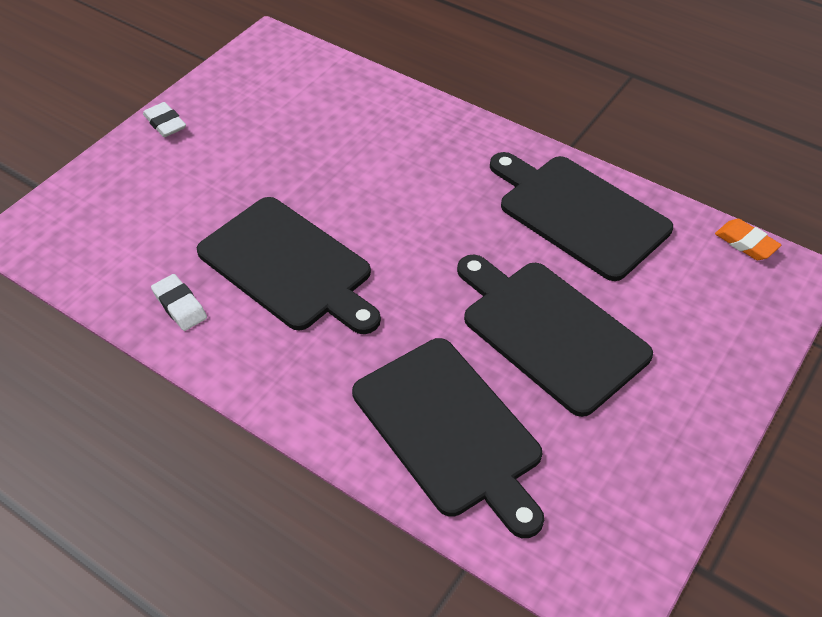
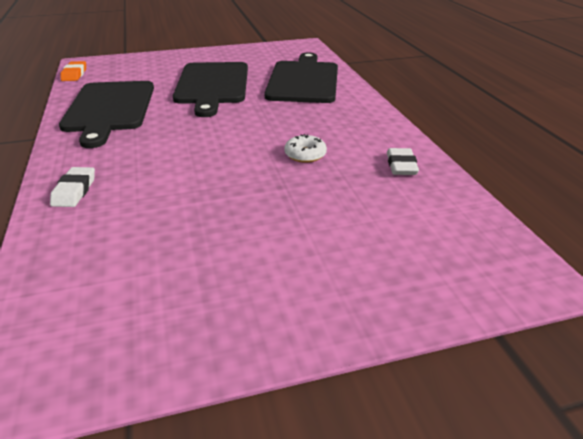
camera: 140 degrees left, 15 degrees down
(165, 123) = (290, 327): white eraser -> white eraser (74, 191)
(289, 266) = (305, 154): black cutting board -> white donut

